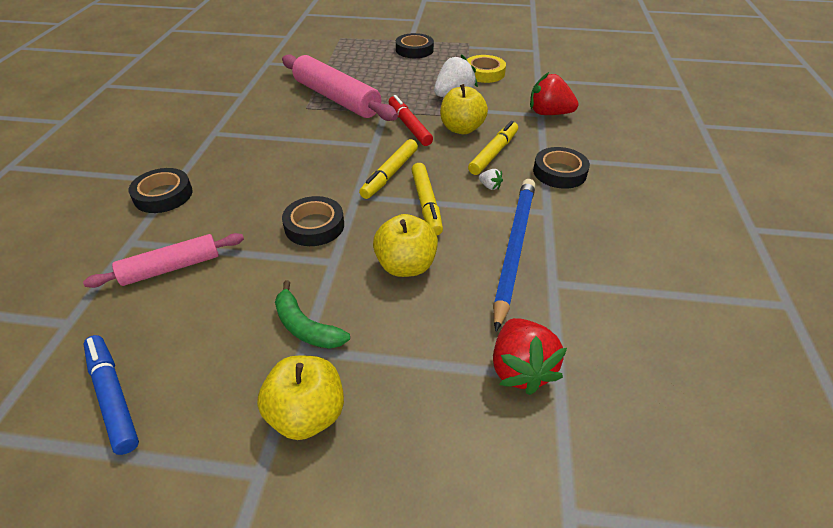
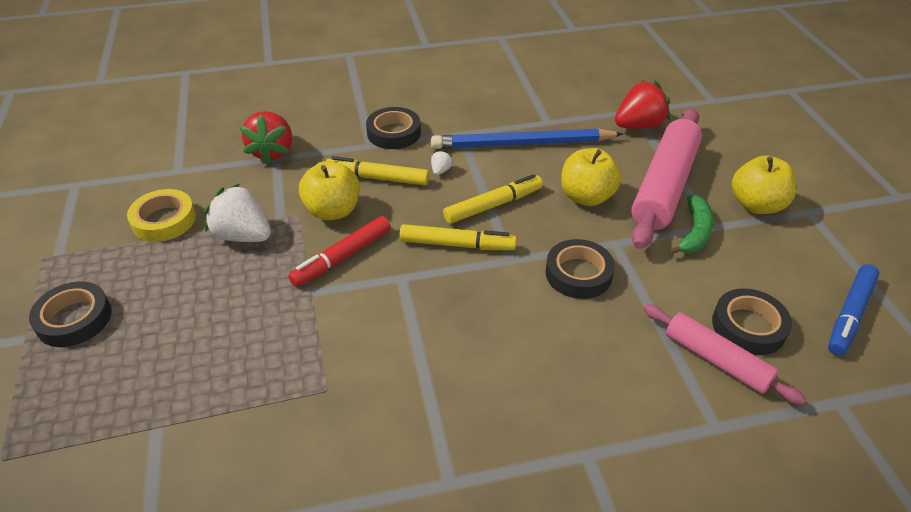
camera: 110 degrees left, 0 degrees up
(163, 195) = (624, 449): black tape -> black tape (748, 326)
(336, 98) = (284, 361): pink rolling pin -> pink rolling pin (664, 186)

